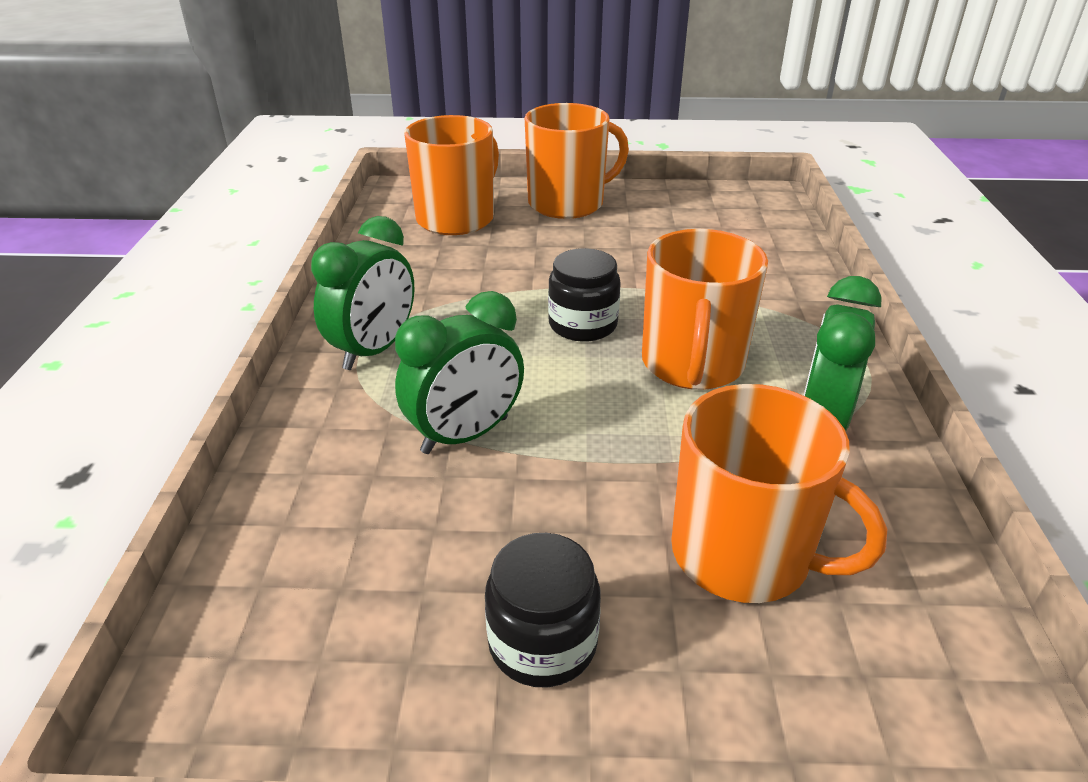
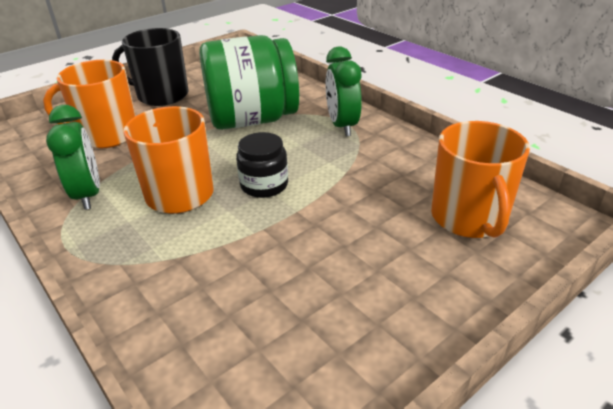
camera: 140 degrees right, 0 degrees up
(465, 435) = (252, 120): green clock -> green jar
(542, 643) = (161, 95): black jar -> black mug
(568, 203) = (429, 290): orange mug -> none

